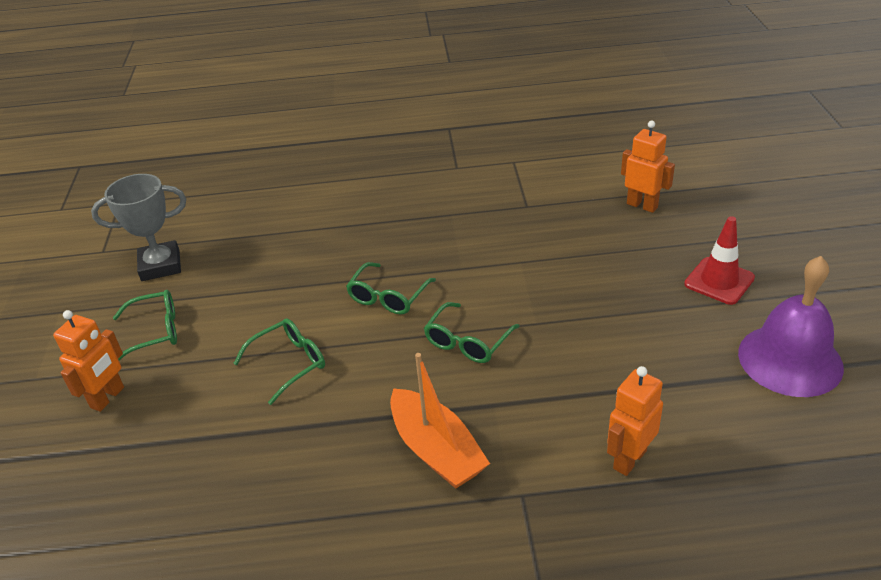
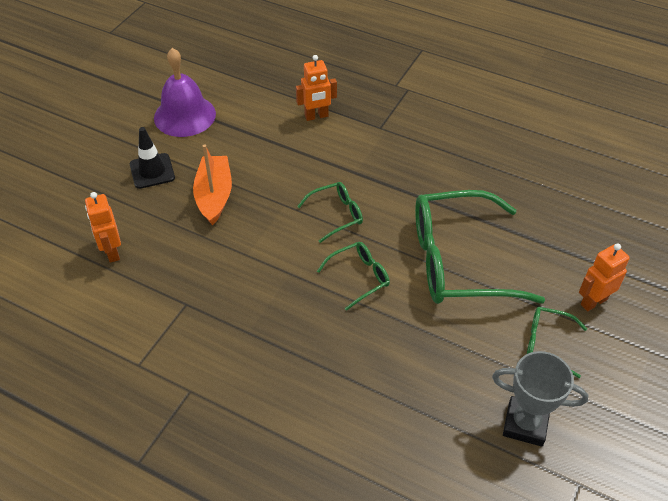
camera: 150 degrees left, 10 degrees up
(289, 363) = (458, 261): green glasses -> green glasses, size x2.17
(436, 450) = (405, 165): orange boat -> orange boat (214, 196)
(719, 281) = (152, 171): red traffic cone -> black traffic cone

